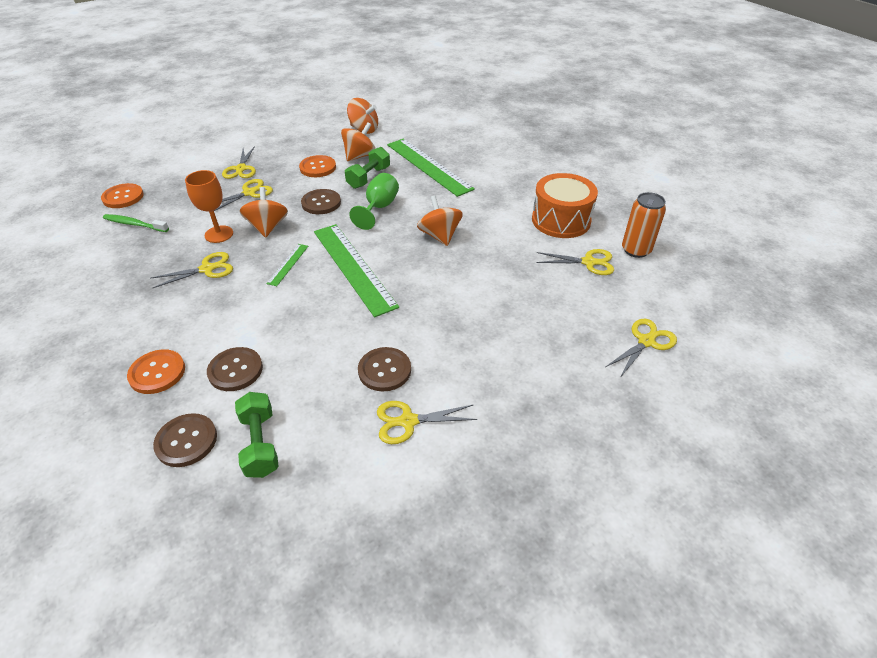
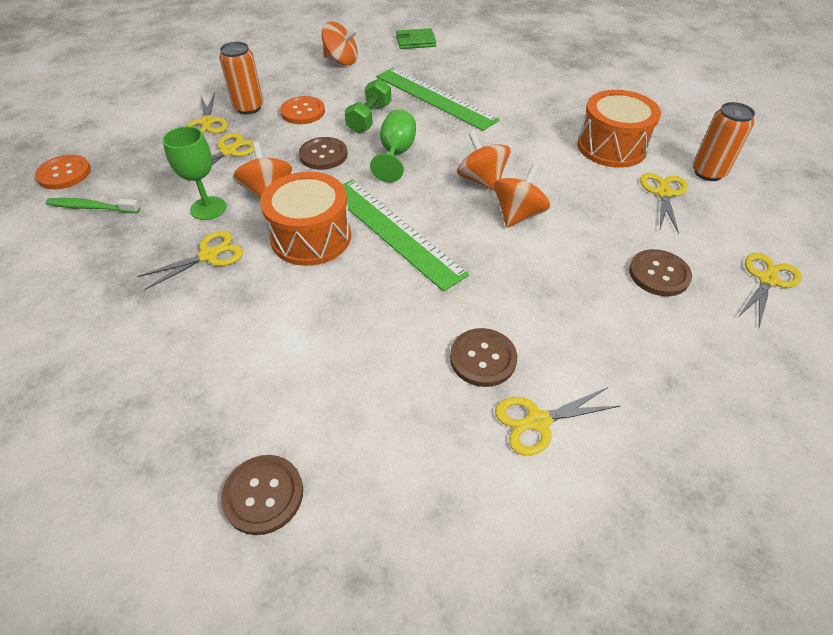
camera: 10 degrees left, 5 degrees up
(157, 373) = (190, 405): orange button -> none
(219, 234) = (208, 208): orange goblet -> green goblet
(235, 370) = (294, 386): brown button -> brown button (659, 274)
(260, 444) = (363, 482): green dumbbell -> none
(277, 160) = (249, 107): none -> orange can
(288, 264) = (311, 237): green ruler -> orange drum
(360, 156) = (349, 93): orange spinning top -> orange spinning top (518, 214)
(431, 118) = (415, 41): none -> green wallet
(589, 262) = (663, 193): yellow scissors -> yellow scissors turned 75 degrees counterclockwise

